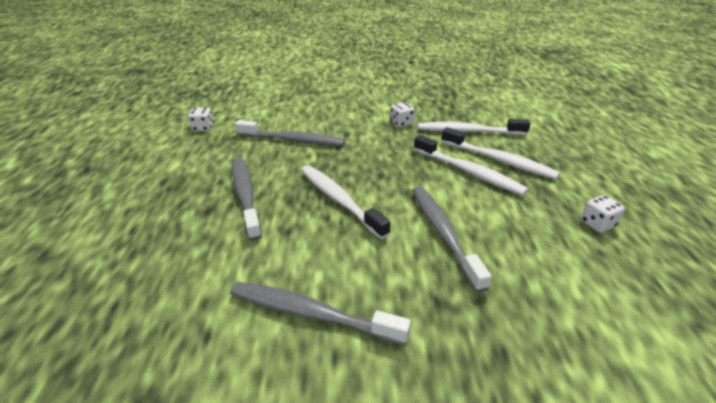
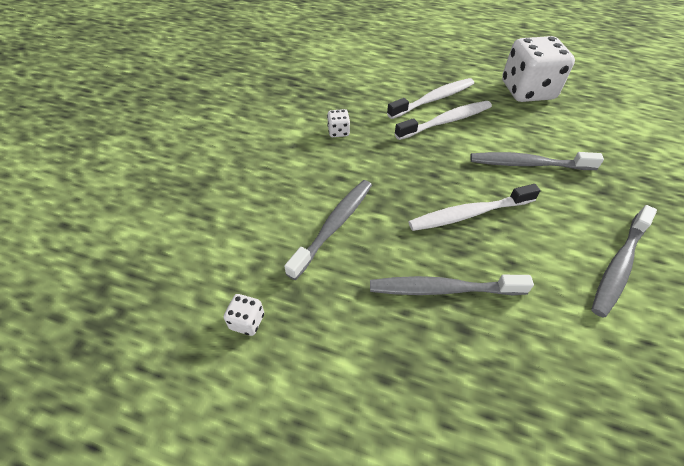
camera: 70 degrees left, 15 degrees up
(468, 131) = (378, 97): white toothbrush -> none
(597, 224) = (527, 91): white dice -> white dice, size x2.47

